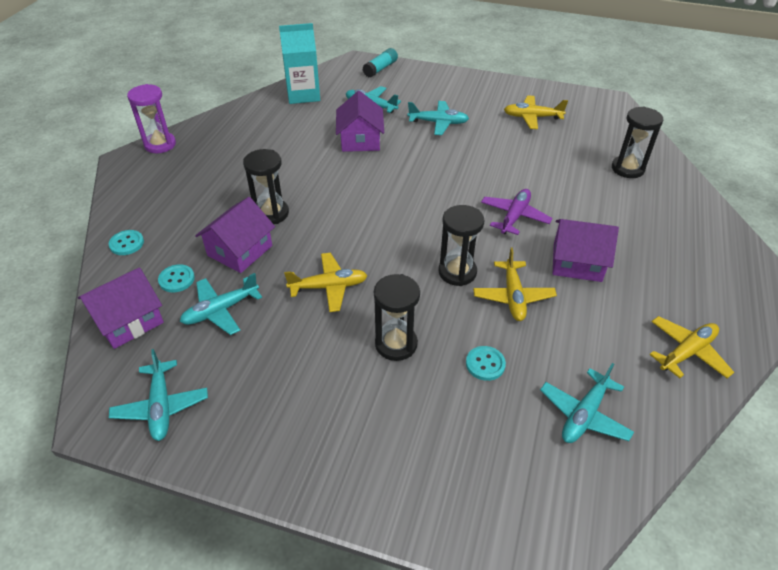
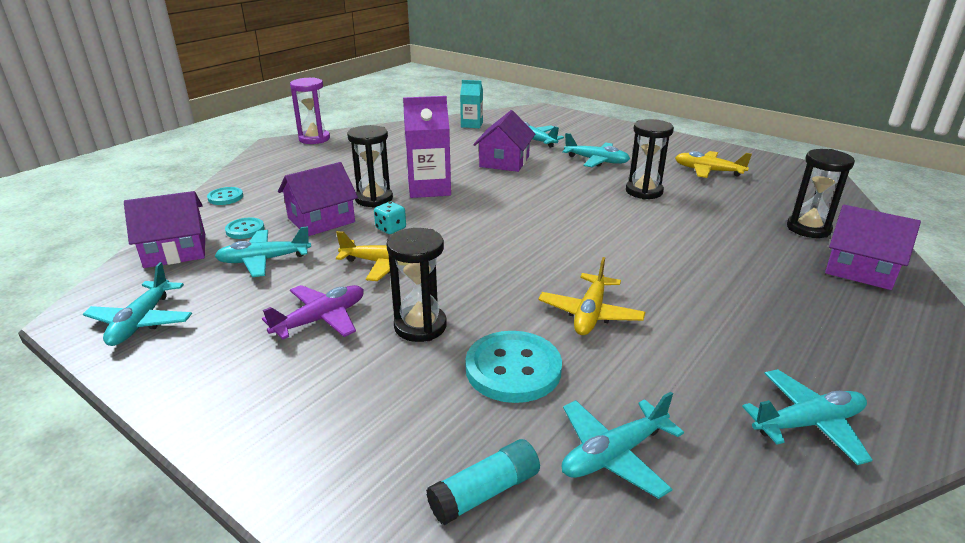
camera: 20 degrees right, 15 degrees down
(303, 94) = (472, 124): turquoise carton -> turquoise carton, size x0.60
(309, 246) = (391, 229): none -> turquoise dice
(313, 189) = (429, 188): none -> purple carton
(380, 69) = (562, 117): turquoise glue stick -> turquoise glue stick (485, 492)
(457, 272) = (536, 279): black hourglass -> black hourglass (644, 191)
(485, 364) = (513, 369): turquoise button -> turquoise button, size x1.86
(514, 217) = (636, 245): purple plane -> purple plane (321, 319)
(577, 262) = (693, 299): purple house -> purple house (860, 269)
(687, 352) = (808, 424): yellow plane -> turquoise plane

